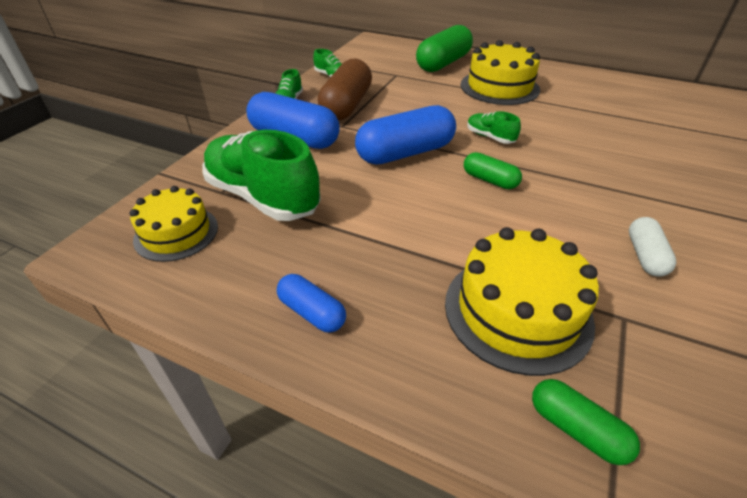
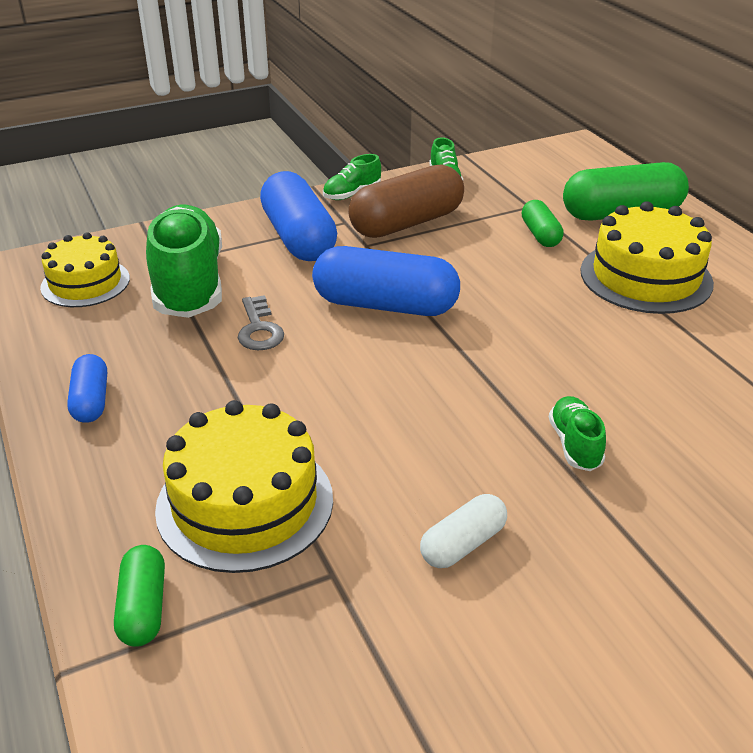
camera: 40 degrees right, 5 degrees down
(355, 201) = (259, 329): none -> grey key
(489, 180) = (428, 378): green capsule -> green capsule (540, 235)
(490, 137) = (515, 333): green shoe -> green shoe (575, 444)

